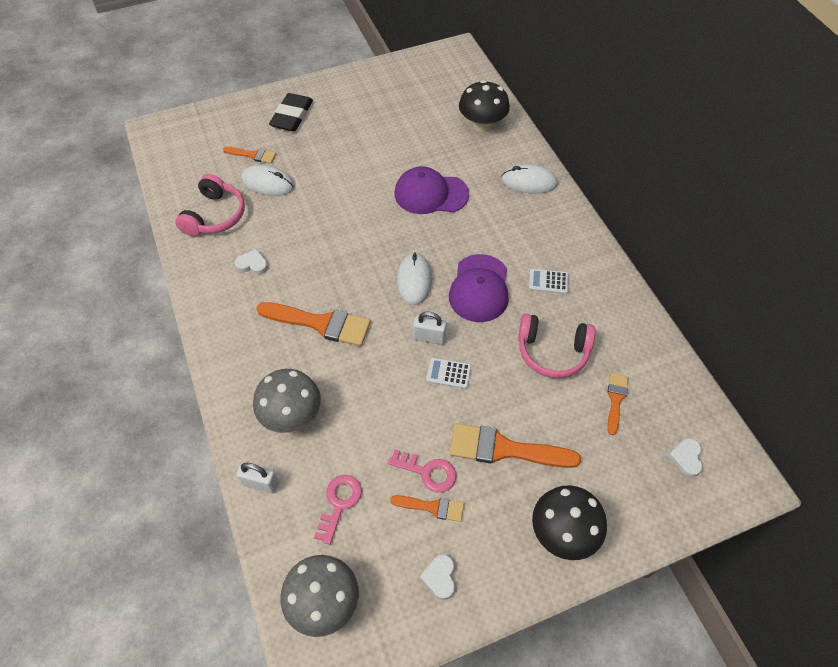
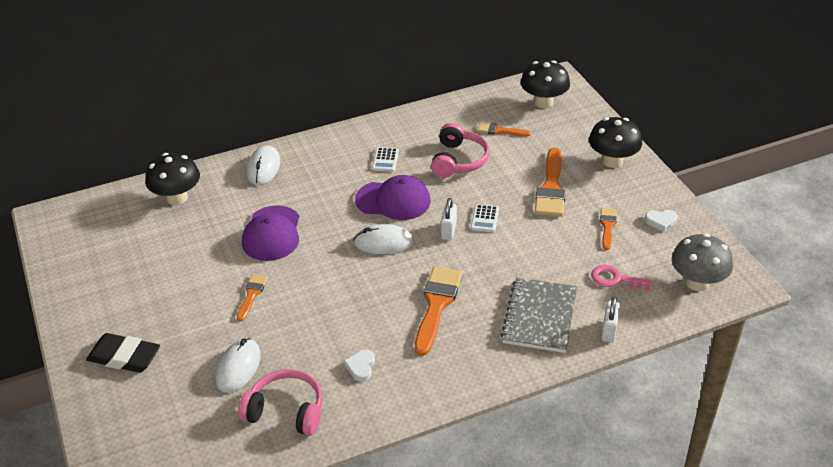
camera: 90 degrees left, 15 degrees down
(253, 155) = (188, 387): orange brush -> orange brush (252, 294)
(291, 416) = (539, 317): grey mushroom -> grey notebook
(428, 472) = (578, 229): pink key -> none
(686, 458) = (543, 102): white heart -> black mushroom

